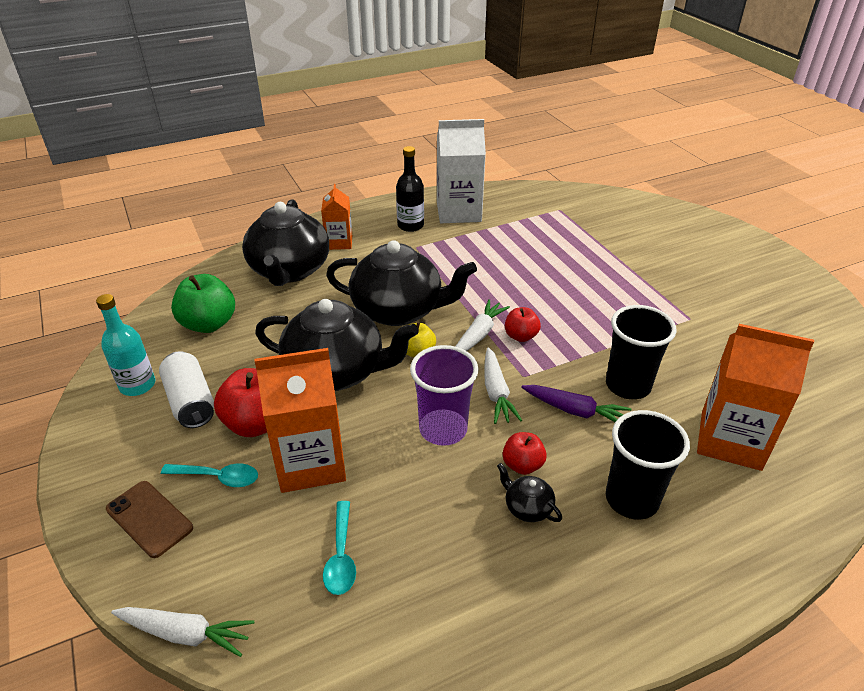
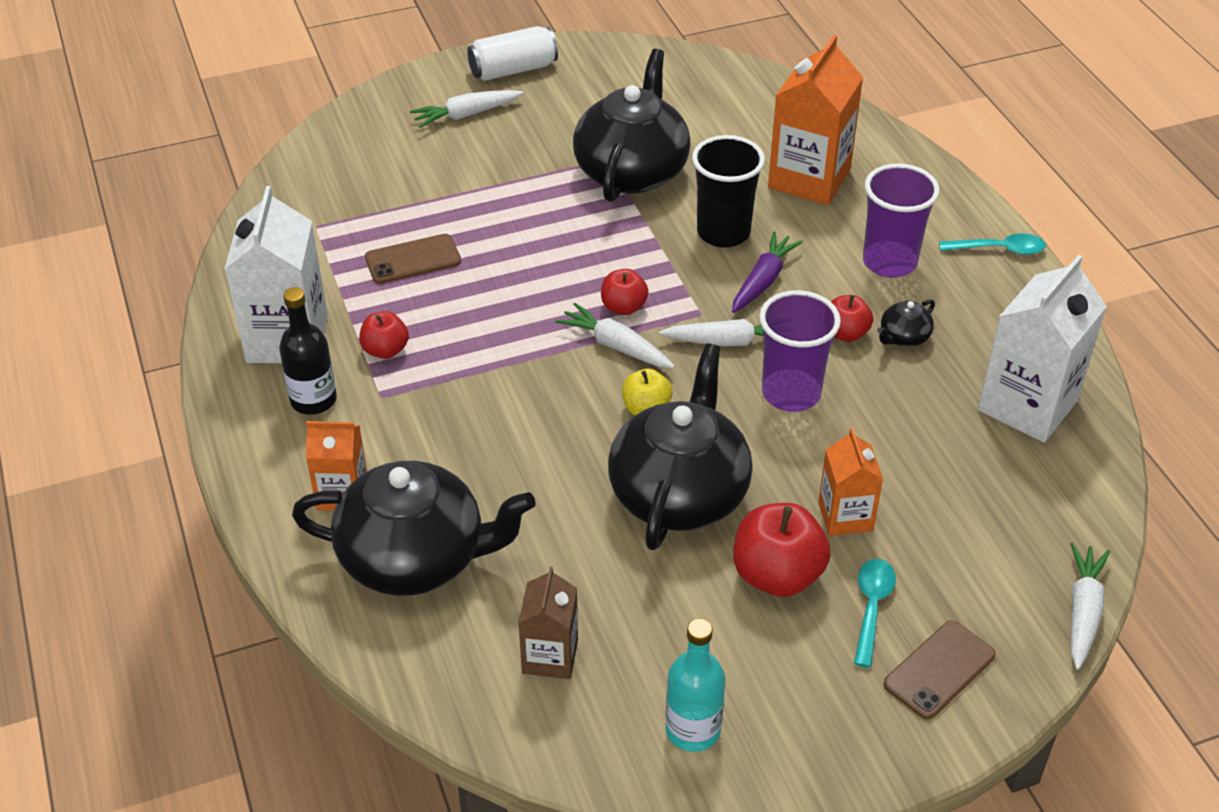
camera: 85 degrees left, 5 degrees up
(190, 402) = (732, 656): white can -> white can (513, 70)
(209, 324) = (550, 656): green apple -> brown carton
(310, 462) = (845, 516): orange carton -> orange carton, size x0.57
(341, 556) = (976, 486): turquoise spoon -> turquoise spoon (999, 249)
(398, 310) = (549, 424): black teapot -> black teapot (632, 171)
(450, 608) = (1027, 405): none -> white carton
(455, 244) = (385, 350): none -> red apple
(541, 245) = (413, 259): none -> brown phone
(631, 499) = (889, 262): black cup -> purple cup
(704, 251) = (466, 115): none -> white carrot

